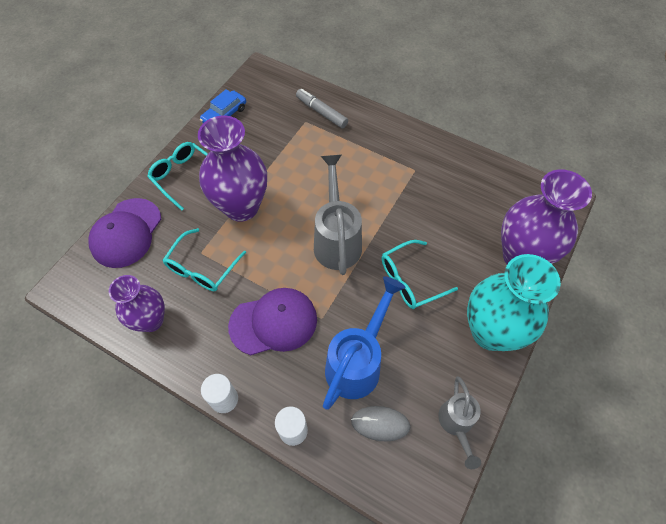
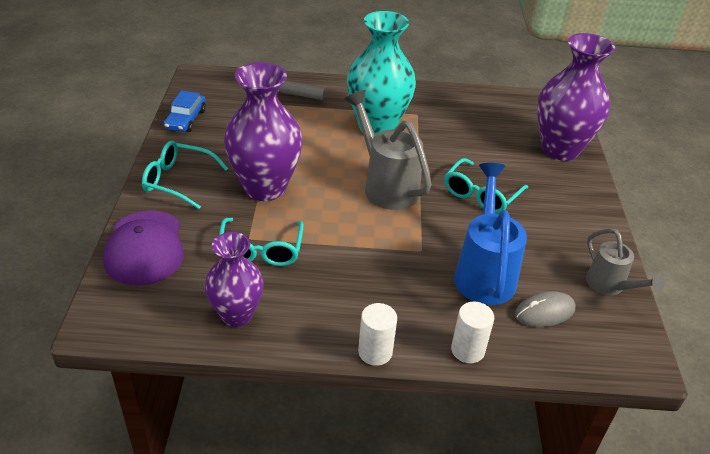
camera: 30 degrees left, 20 degrees down
(273, 322) = (375, 270): purple cap -> none
(490, 332) = (581, 209): turquoise vase -> turquoise vase (377, 127)

